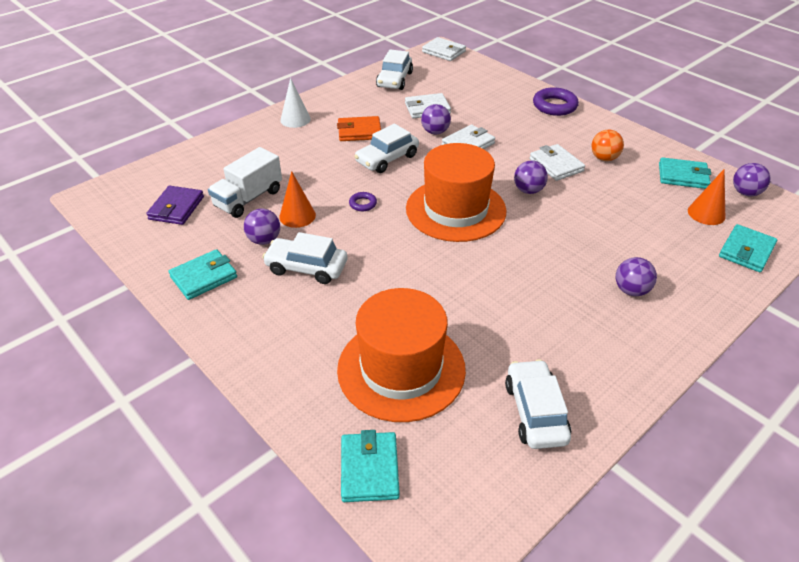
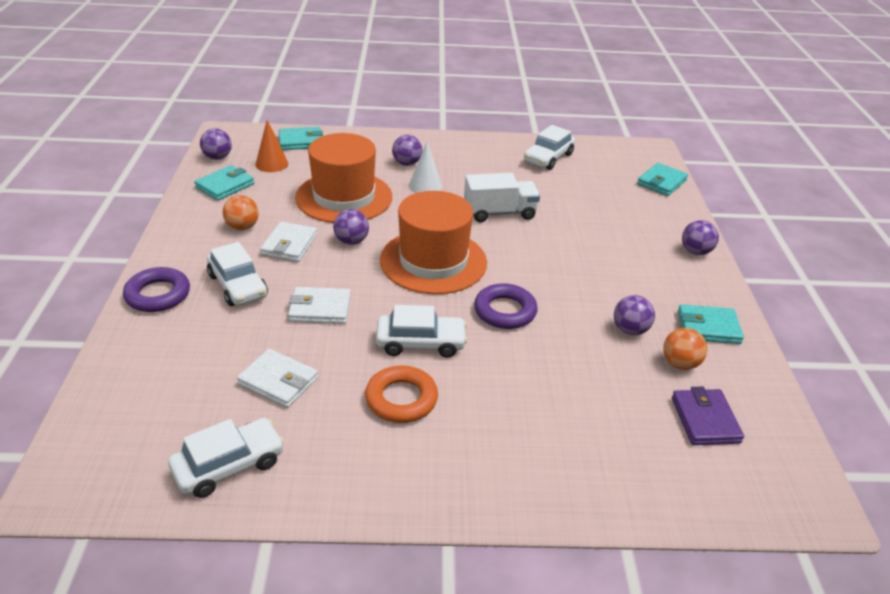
camera: 140 degrees left, 5 degrees down
(176, 208) = (705, 420): purple wallet -> purple wallet turned 60 degrees counterclockwise
(212, 235) = (680, 364): none -> orange ball
(248, 198) = (614, 384): white truck -> white truck (499, 213)
(295, 119) = (454, 478): white cone -> white cone (425, 186)
(297, 216) = (579, 335): orange cone -> none
(306, 267) = (610, 288): white car -> white car (238, 286)
(359, 132) = (401, 399): orange wallet -> orange ring
(363, 204) = (505, 311): purple ring -> purple ring, size x1.94
(401, 369) = (601, 204): orange hat -> orange hat (344, 197)
(435, 132) = (325, 343): purple ball -> purple ball (695, 251)
(444, 52) = (66, 479): white wallet -> none
(682, 176) = (225, 186): turquoise wallet -> turquoise wallet turned 75 degrees clockwise

